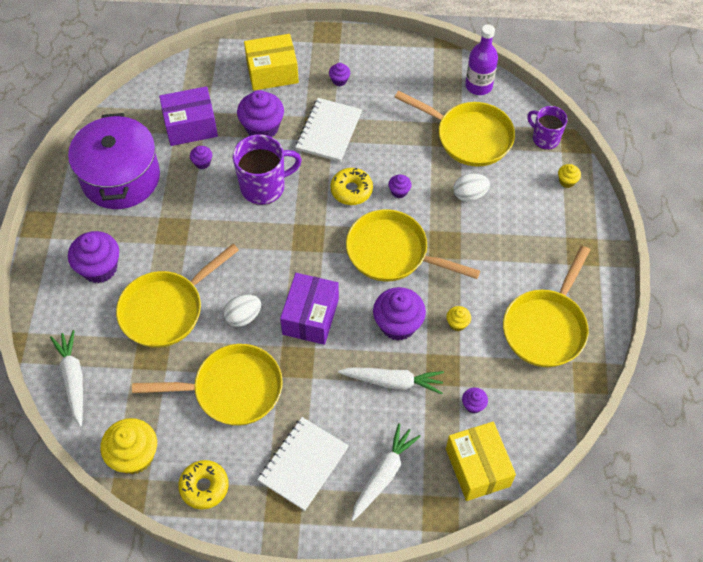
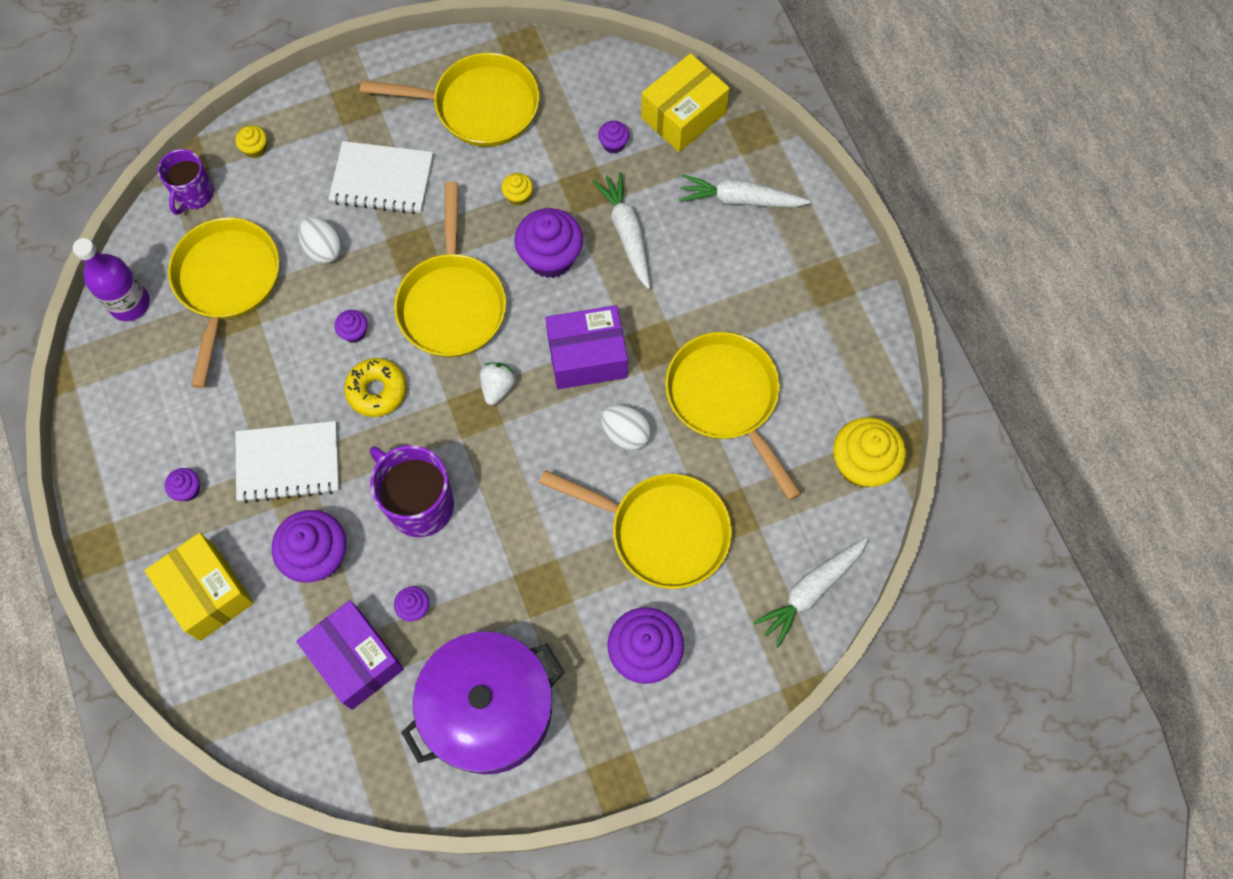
camera: 115 degrees left, 10 degrees up
(204, 487) = (854, 370): yellow donut -> none
(303, 464) = (772, 282): white notebook -> white notebook (382, 180)
(317, 256) = (497, 387): none -> white strawberry

